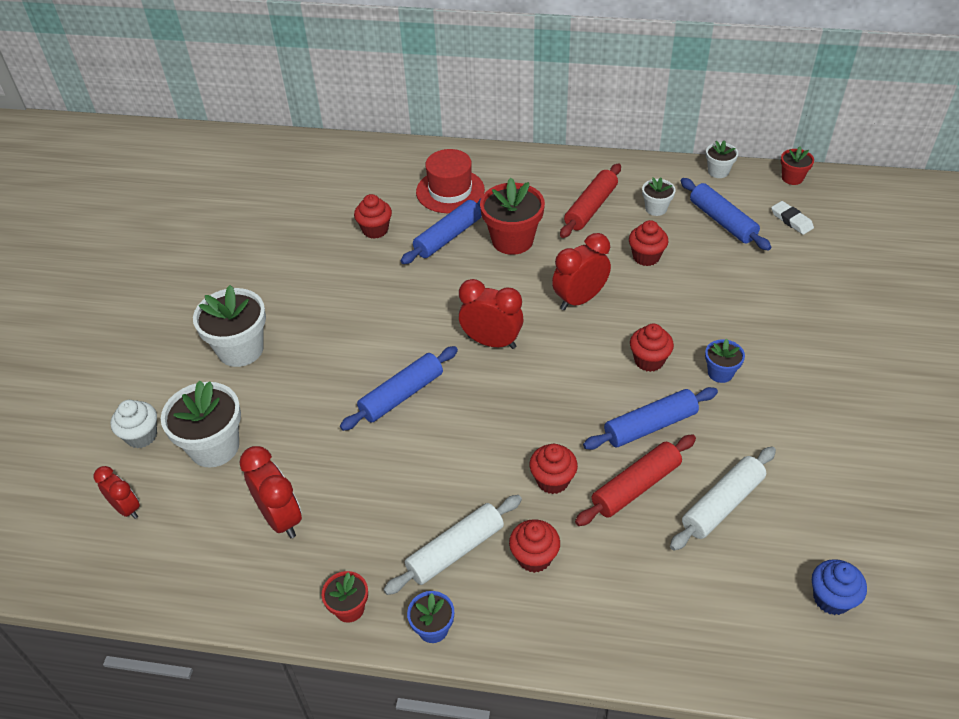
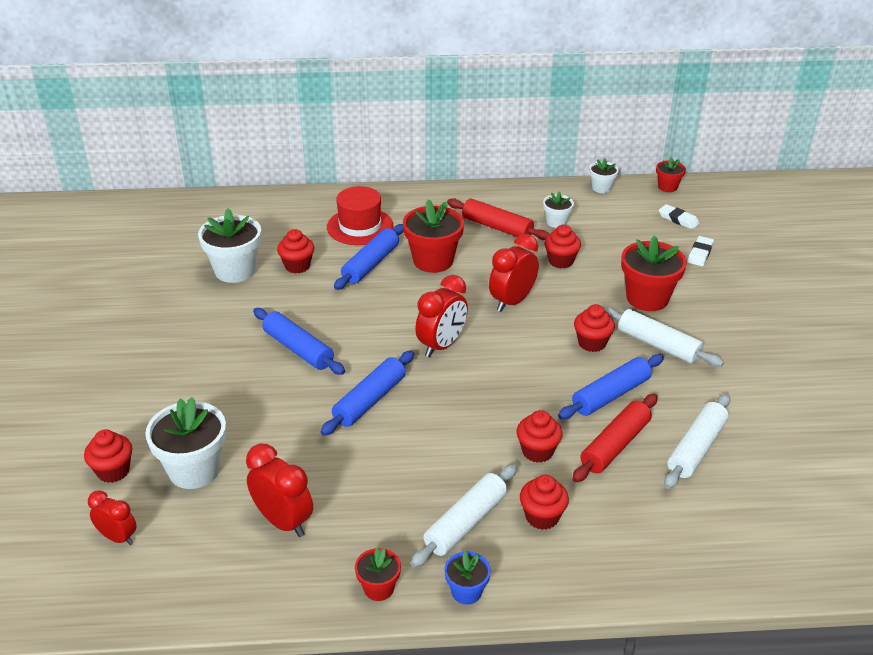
camera: 15 degrees left, 10 degrees down
(141, 436) = (113, 471): white cupcake -> red cupcake
(240, 349) = (194, 382): white flower pot -> white flower pot (235, 270)
(491, 342) = (441, 345): red clock -> red clock turned 120 degrees clockwise
(590, 208) = (497, 227): red rolling pin -> red rolling pin turned 75 degrees counterclockwise
(720, 373) = (658, 345): blue flower pot -> white rolling pin
(722, 221) = (618, 226): blue rolling pin -> blue rolling pin (298, 349)
(726, 314) = (647, 298): none -> red flower pot
(802, 266) = (700, 254): none -> white eraser
(831, 598) = (815, 508): blue cupcake -> none

